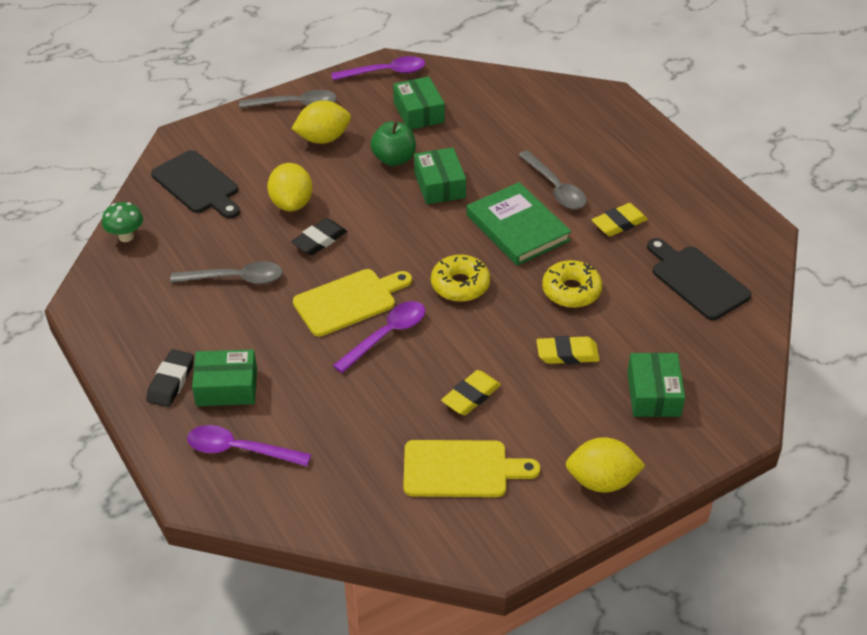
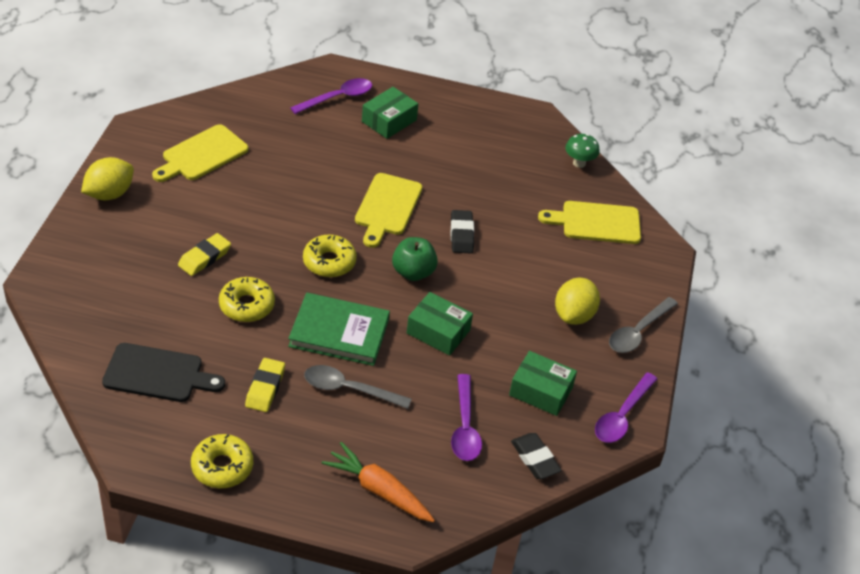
camera: 130 degrees right, 0 degrees up
(171, 381) = (423, 107): black eraser -> black eraser (535, 459)
(197, 184) = (596, 223): black cutting board -> yellow cutting board
(236, 279) = (475, 179): grey spoon -> none
(291, 203) = (517, 249): yellow lemon -> none
(386, 335) = (336, 201): purple spoon -> purple spoon (465, 427)
(394, 159) = (500, 332): green apple -> green apple (413, 272)
(471, 396) = (240, 196): yellow eraser -> none
(603, 124) = (379, 490): none -> orange carrot
(653, 394) = (120, 265): green box -> none
(701, 193) = (222, 467): none -> yellow donut

